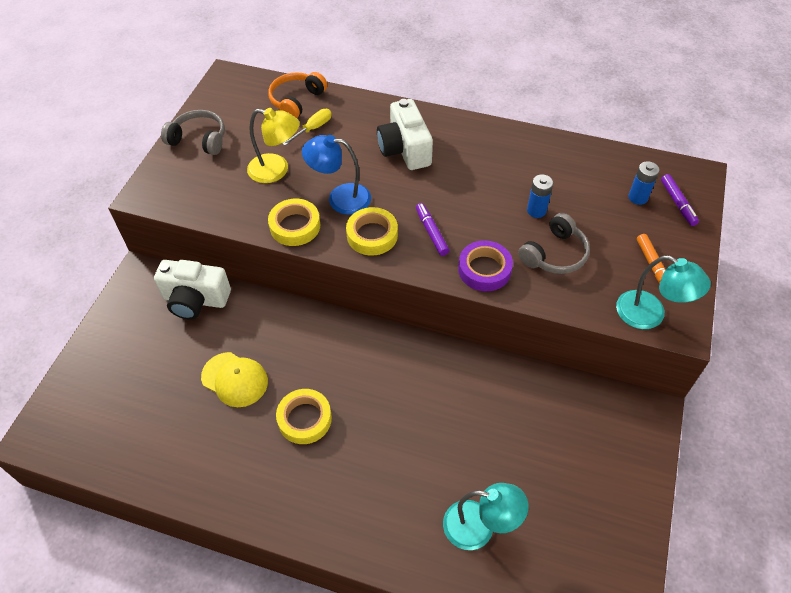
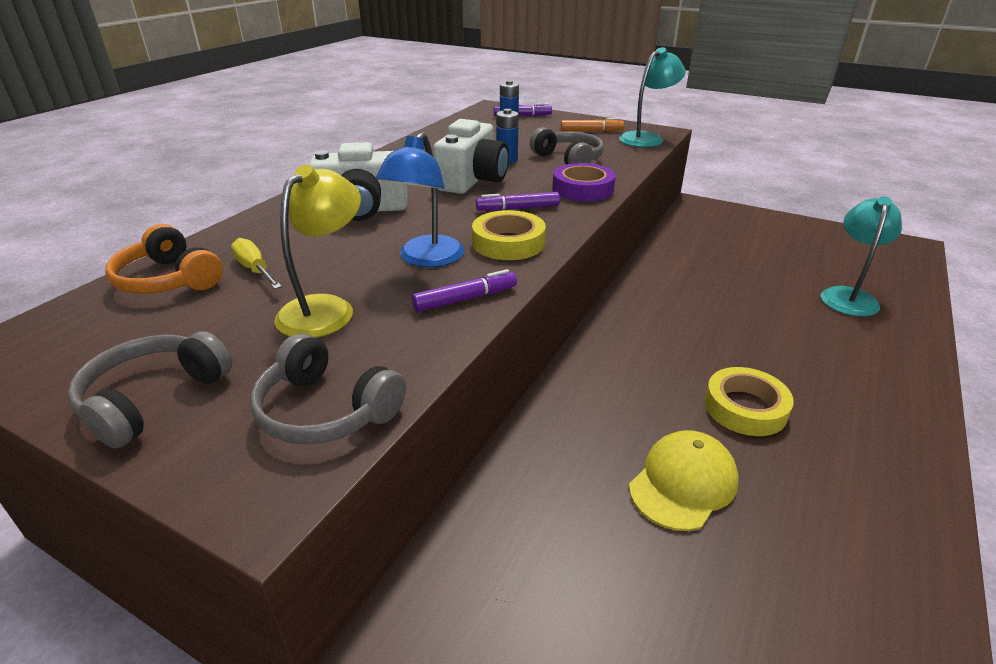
camera: 80 degrees left, 20 degrees down
(194, 196) = (326, 410): none -> grey headphones
(195, 300) = (497, 536): white camera -> white camera (472, 180)
(295, 226) = (465, 299): yellow tape -> purple marker

